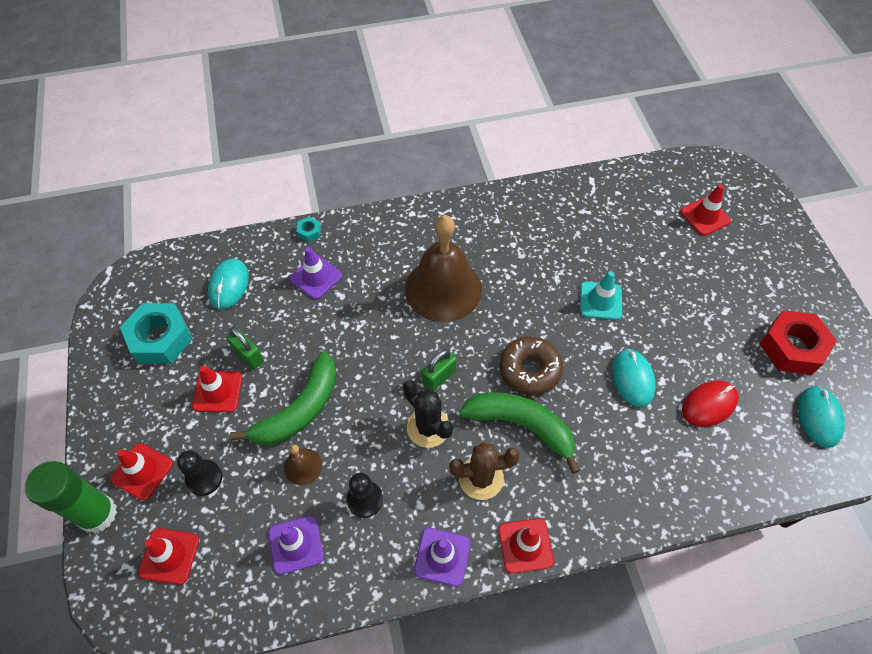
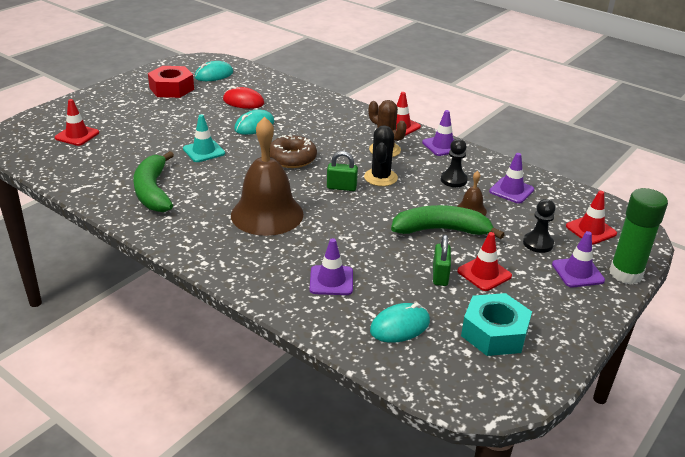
camera: 130 degrees left, 25 degrees down
(142, 471) = (577, 272): red traffic cone -> purple traffic cone
(309, 232) = (289, 311): turquoise nut -> none
(521, 425) = (334, 149): green banana -> green banana (153, 191)

